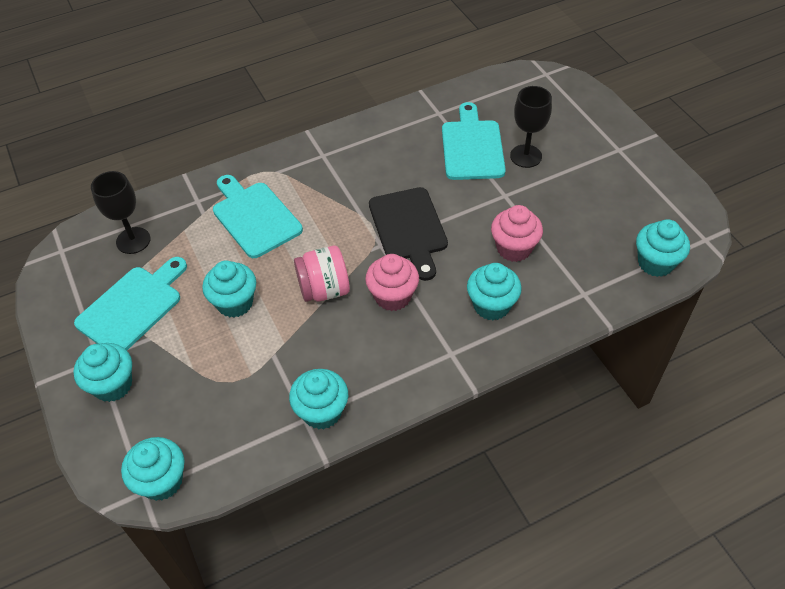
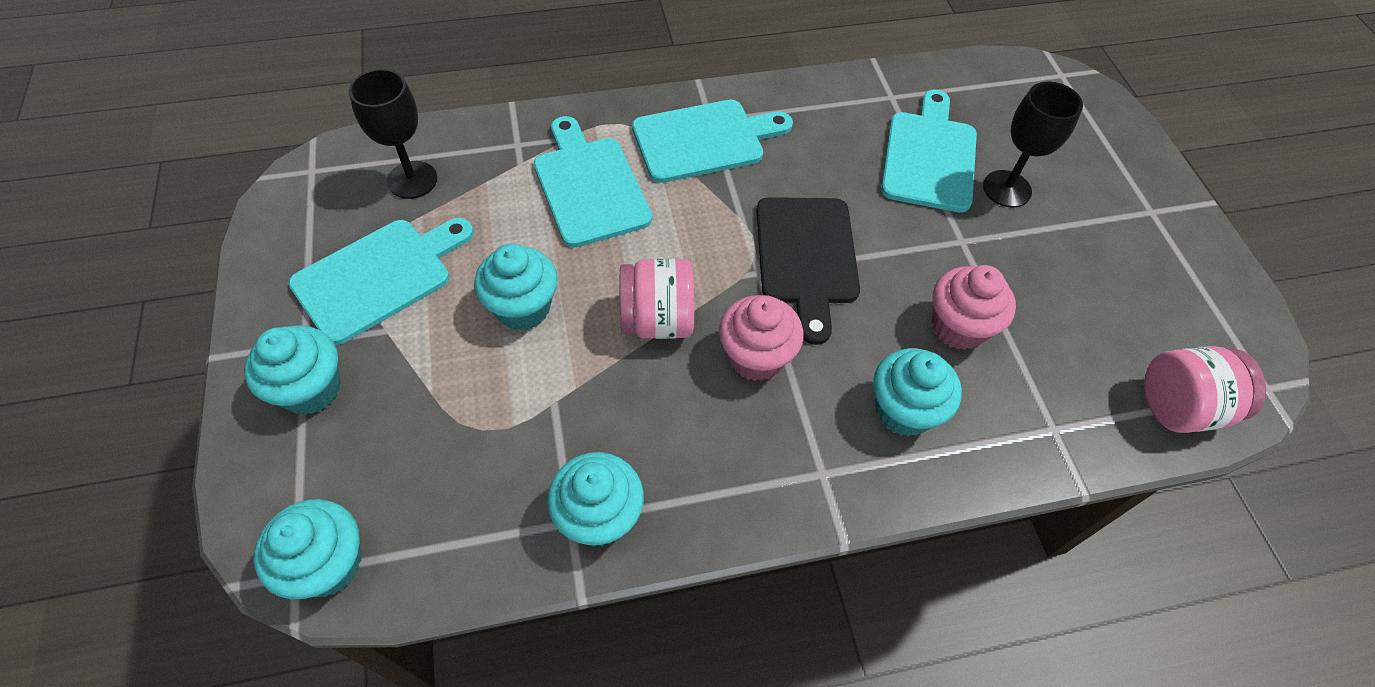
camera: 10 degrees right, 5 degrees up
(322, 170) = (704, 140): none -> turquoise cutting board
(655, 263) = (1179, 407): turquoise cupcake -> pink jar

